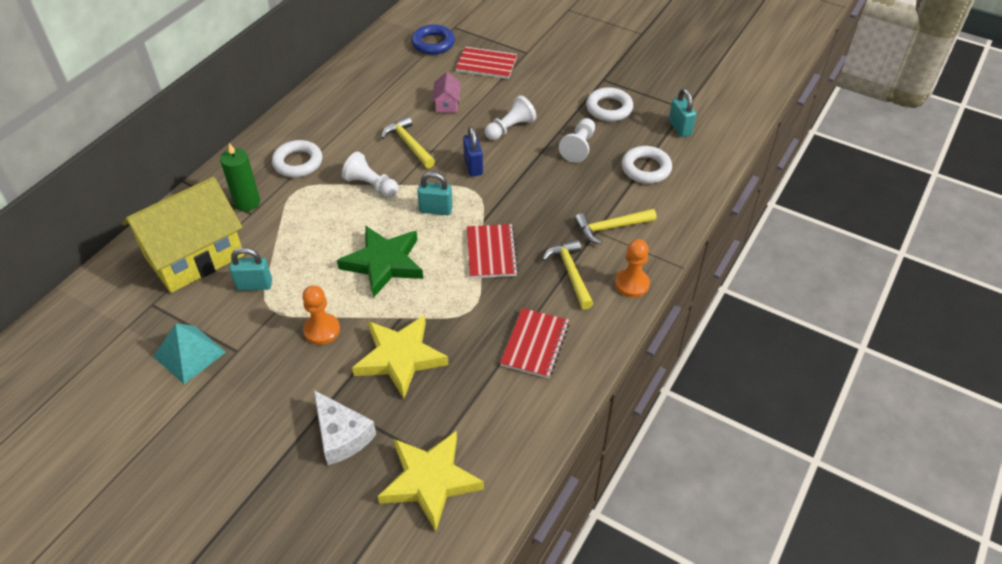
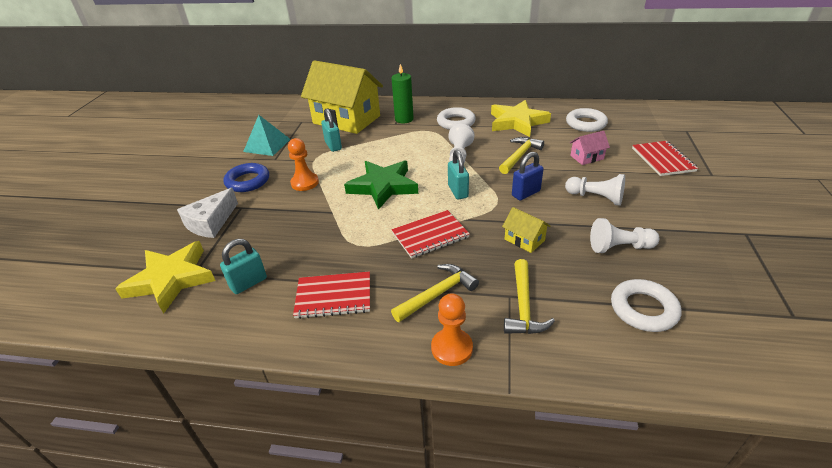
camera: 70 degrees right, 10 degrees down
(400, 358) = (291, 225): yellow star -> yellow star (517, 122)
(433, 43) = (650, 128): blue ring -> blue ring (248, 181)
(536, 195) = (524, 240): none -> yellow house
(609, 108) = (705, 251): white ring -> white ring (585, 124)
(611, 228) = (523, 306): yellow hammer -> yellow hammer turned 135 degrees counterclockwise
(680, 128) = (750, 321): turquoise padlock -> turquoise padlock (248, 283)

